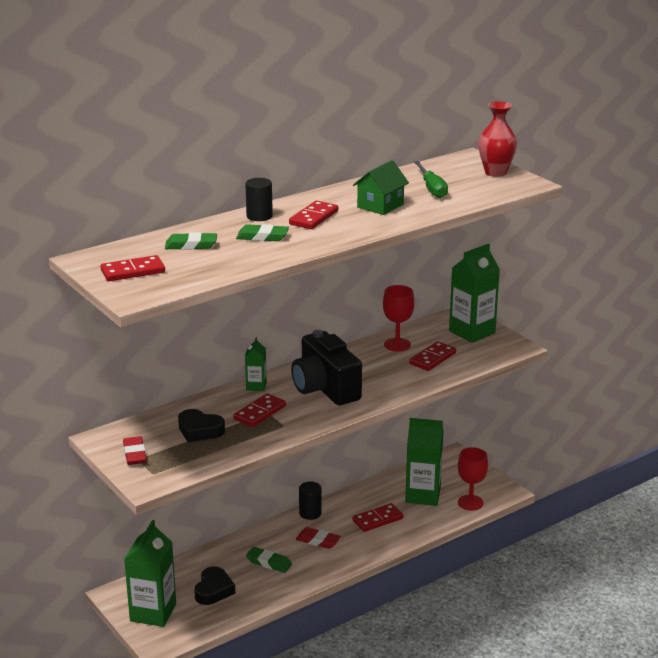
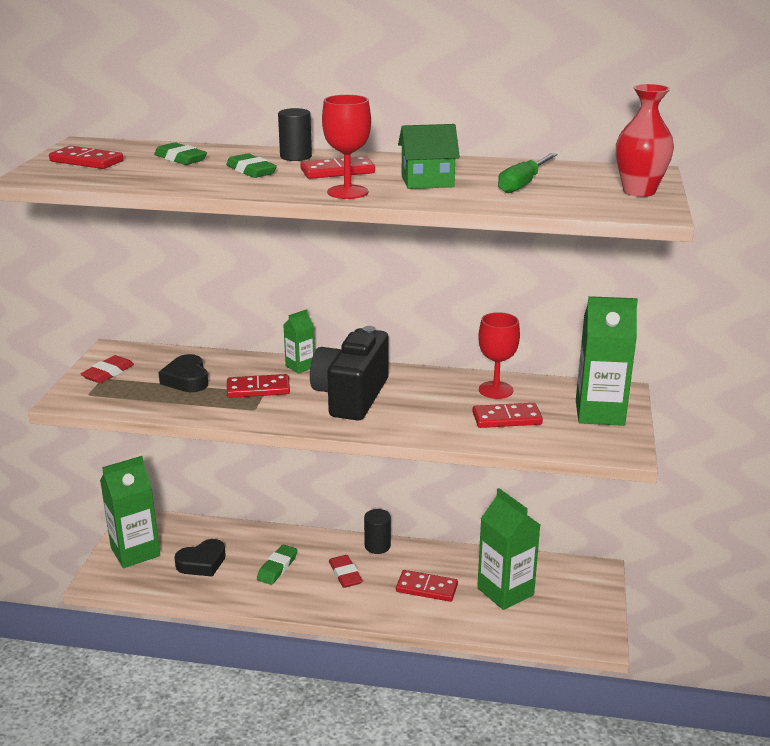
camera: 45 degrees right, 0 degrees up
(269, 562) = (277, 567): green eraser -> green eraser turned 45 degrees clockwise
(470, 502) = (542, 628): red goblet -> red goblet (347, 192)

